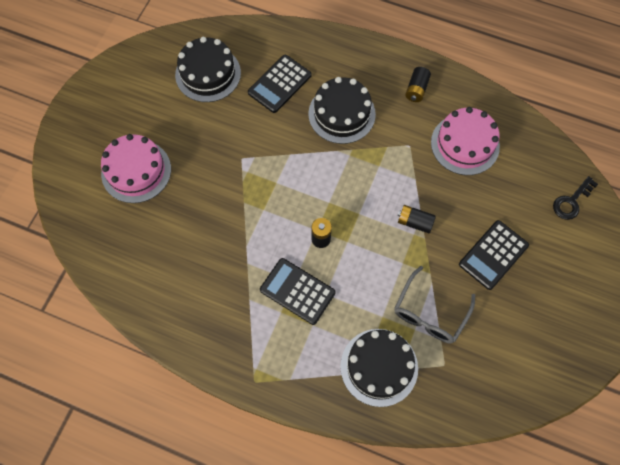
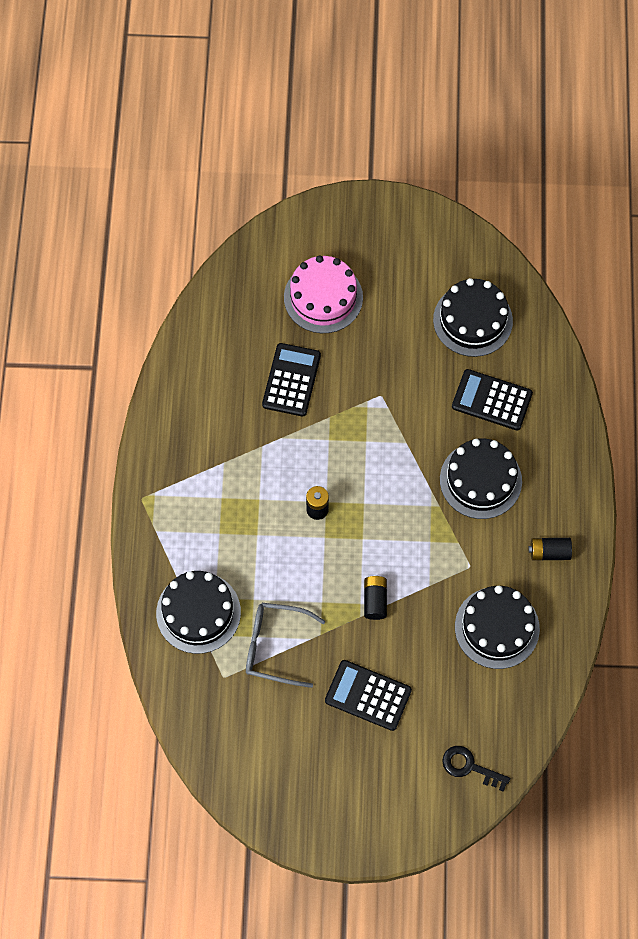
camera: 70 degrees right, 0 degrees up
(297, 291) = (250, 506): black calculator -> black calculator (291, 380)
(465, 144) = (497, 627): pink cake -> black cake

